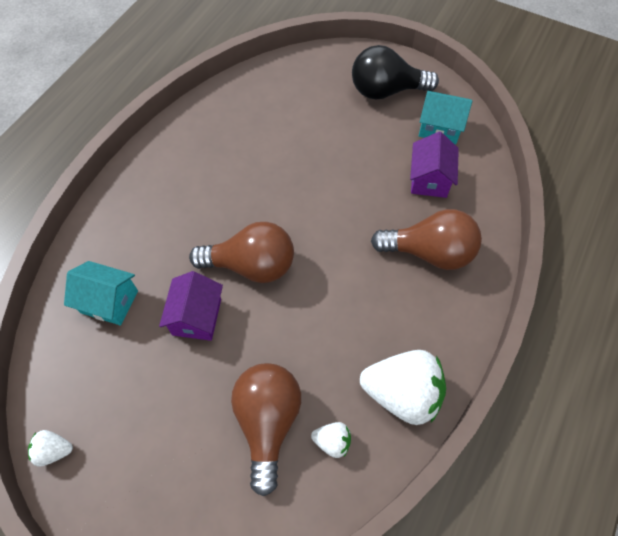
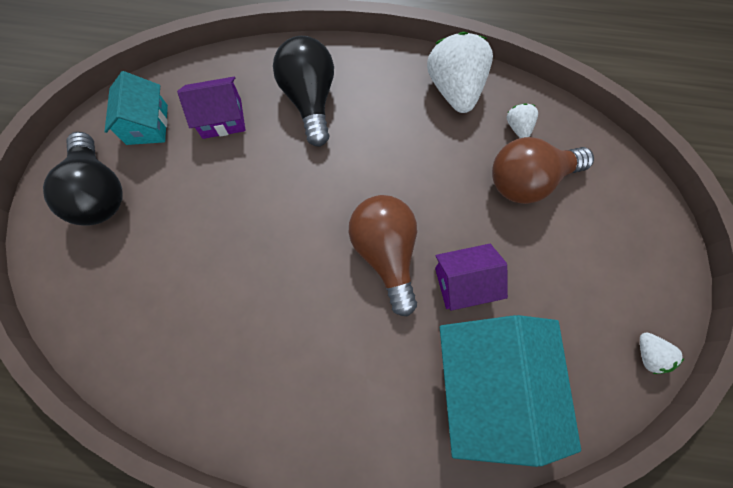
camera: 110 degrees left, 10 degrees up
(109, 302) = (488, 384): turquoise house -> turquoise house, size x1.86
(429, 252) = (310, 99): brown light bulb -> black light bulb

